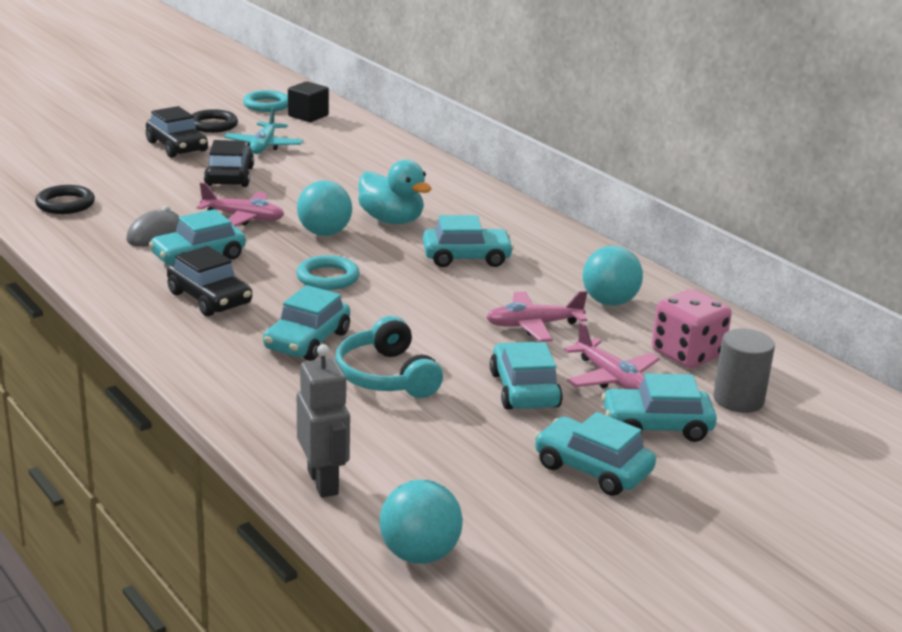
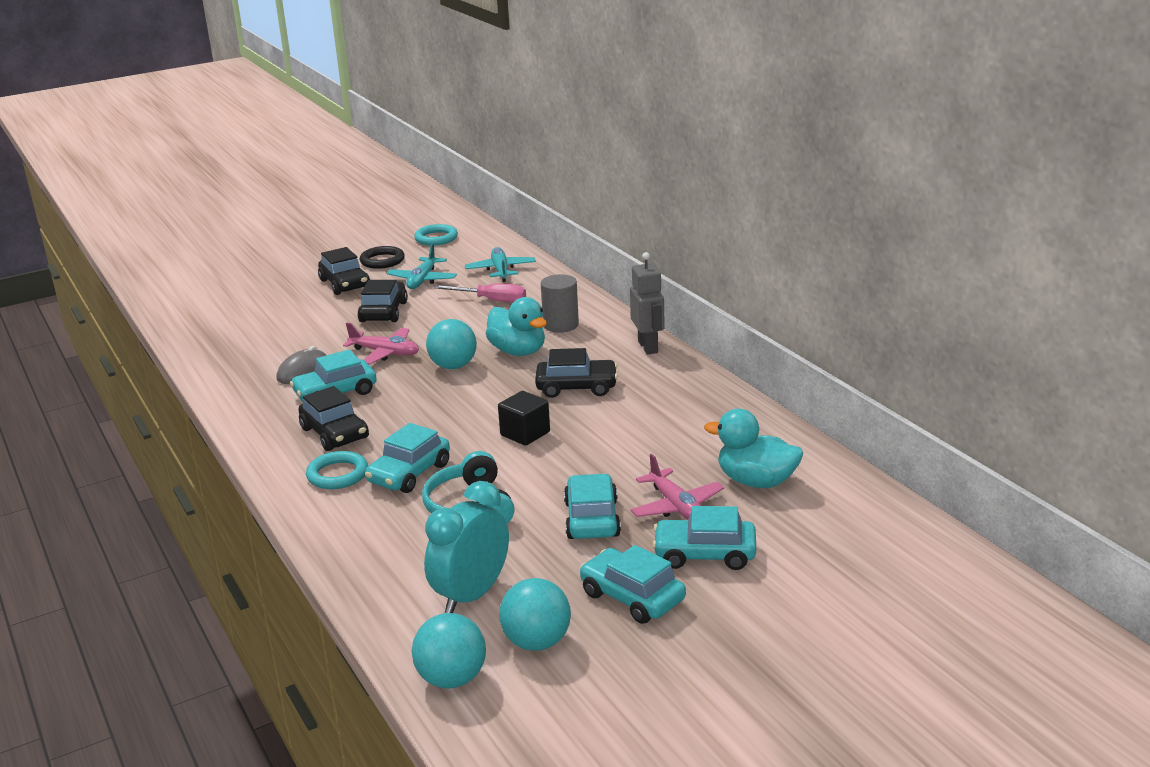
camera: 10 degrees right, 0 degrees up
(65, 204) = (233, 344): black ring -> none
(308, 116) = (471, 248): black cube -> black cube (525, 434)
(323, 482) = (387, 610): grey robot -> grey robot (648, 347)
(327, 277) = (444, 410): turquoise ring -> turquoise ring (337, 474)
(347, 169) = (491, 300): none -> pink screwdriver
(348, 140) = (501, 270): none -> turquoise plane
(415, 467) = (471, 595): none -> turquoise clock
(466, 257) = (576, 387): turquoise car -> black car
(533, 325) = (619, 454): pink plane -> none
(609, 302) = (698, 429): turquoise ball -> turquoise ball (537, 642)
(687, 354) = (756, 481): pink dice -> turquoise duck
(738, 400) = (791, 527): grey cylinder -> grey cylinder (561, 325)

